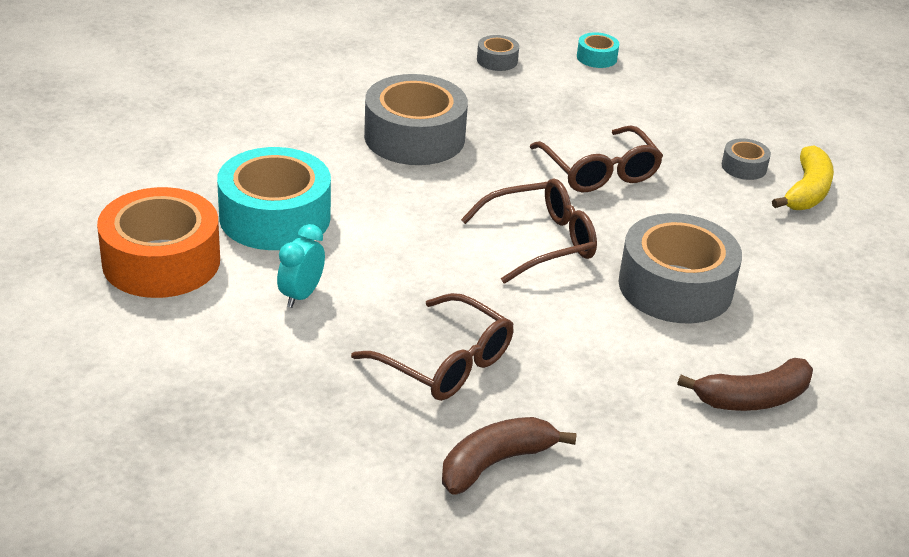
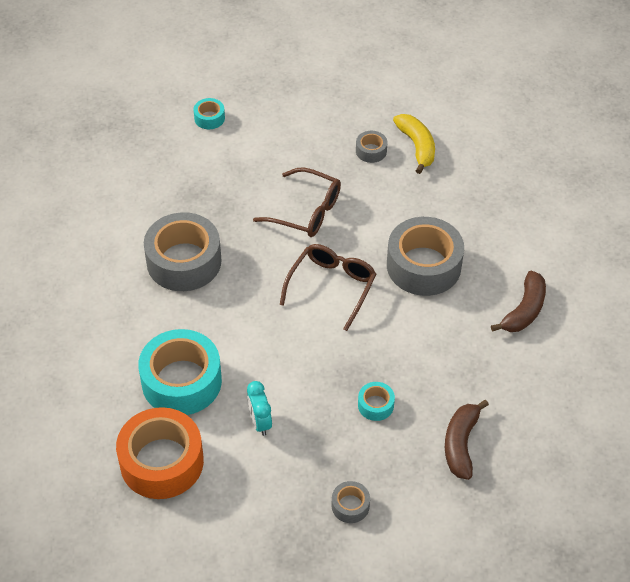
camera: 40 degrees left, 15 degrees up
(445, 363) = (375, 405): brown glasses -> turquoise tape
(497, 60) = (158, 162): grey tape -> grey tape (350, 506)

